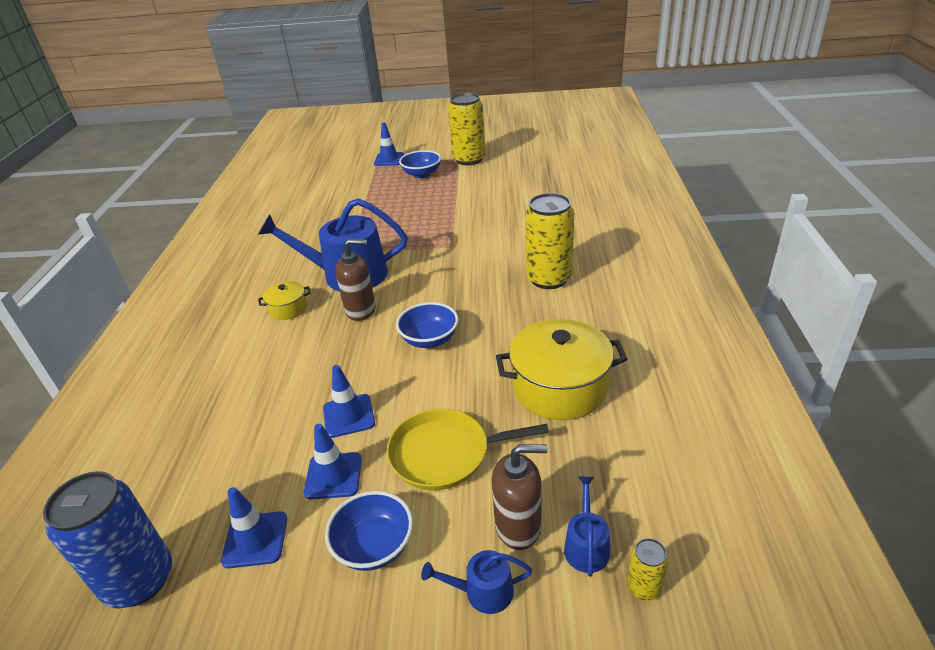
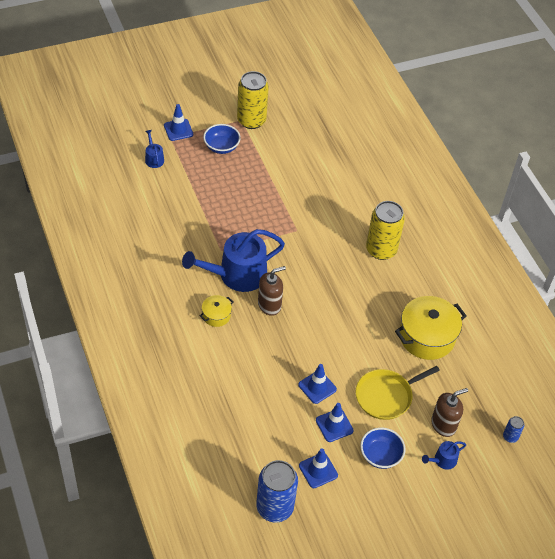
camera: 30 degrees left, 15 degrees up
(429, 339) = (331, 319): blue bowl -> none
(586, 545) = (478, 425): blue watering can -> blue watering can (154, 158)
(644, 587) = (510, 437): yellow can -> blue can

